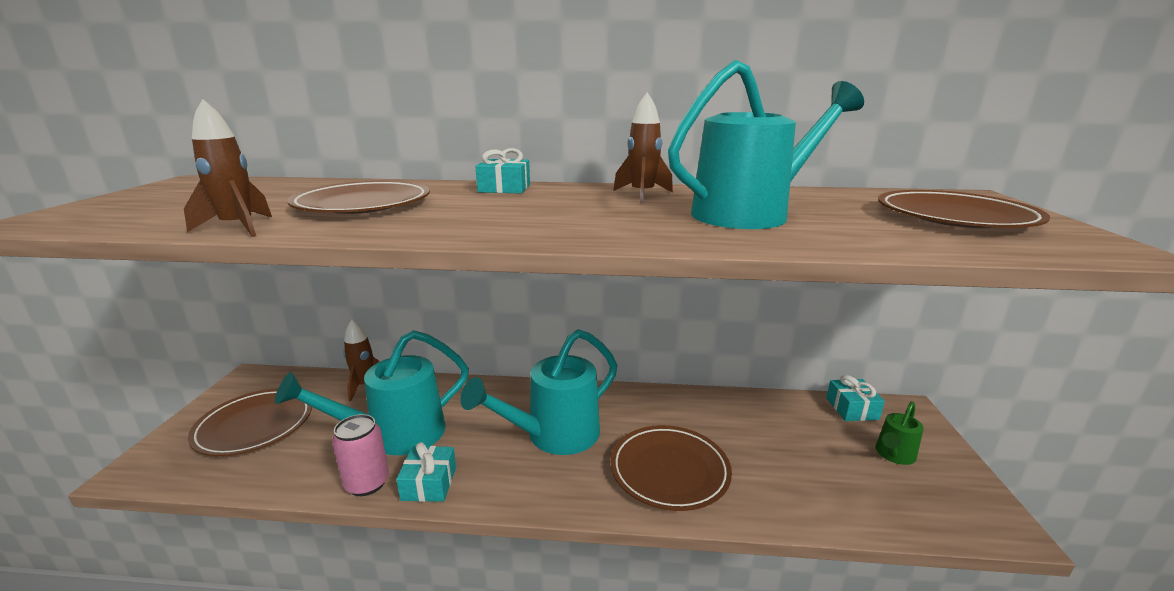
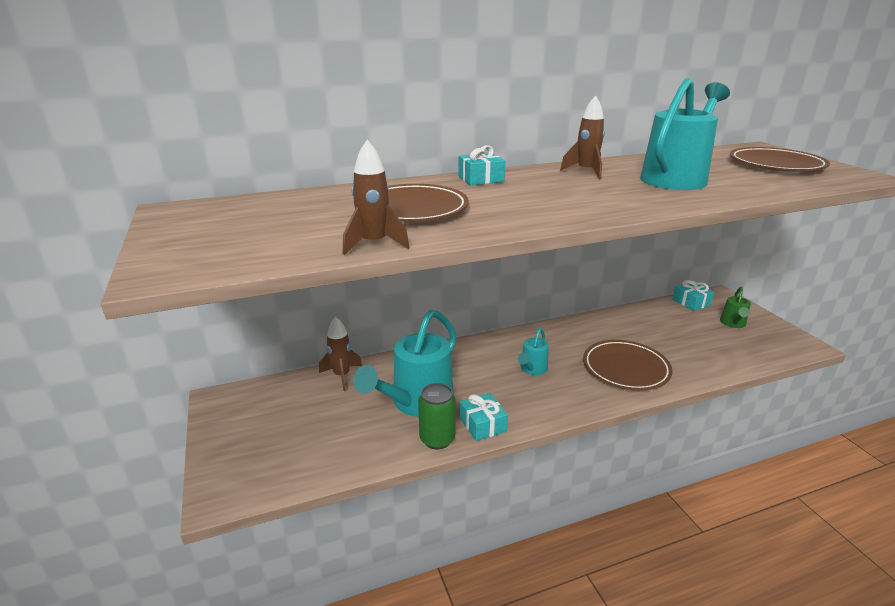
camera: 25 degrees left, 5 degrees up
(255, 426) = (284, 432): brown plate -> none
(367, 483) = (437, 439): pink can -> green can
(553, 436) = (532, 369): turquoise watering can -> turquoise watering can, size x0.49

